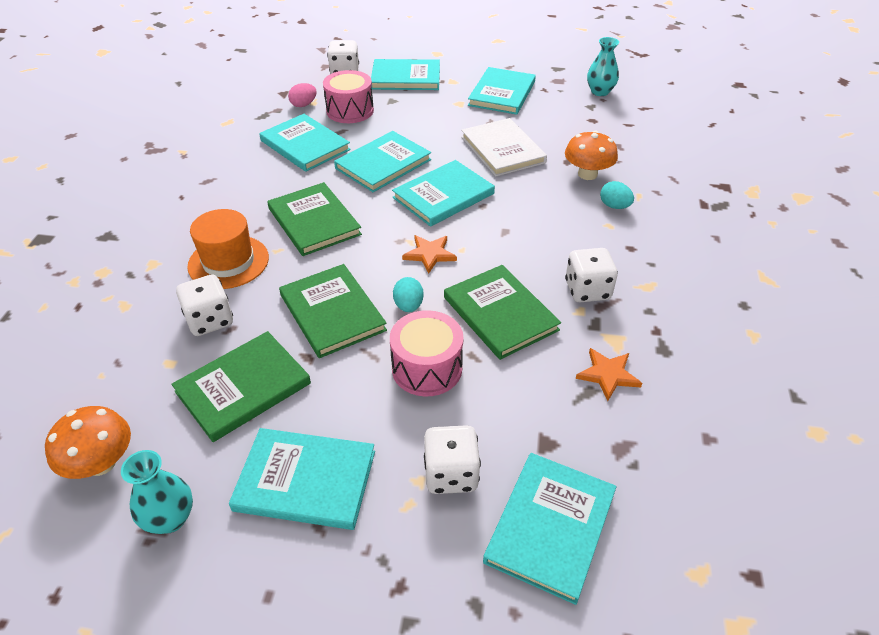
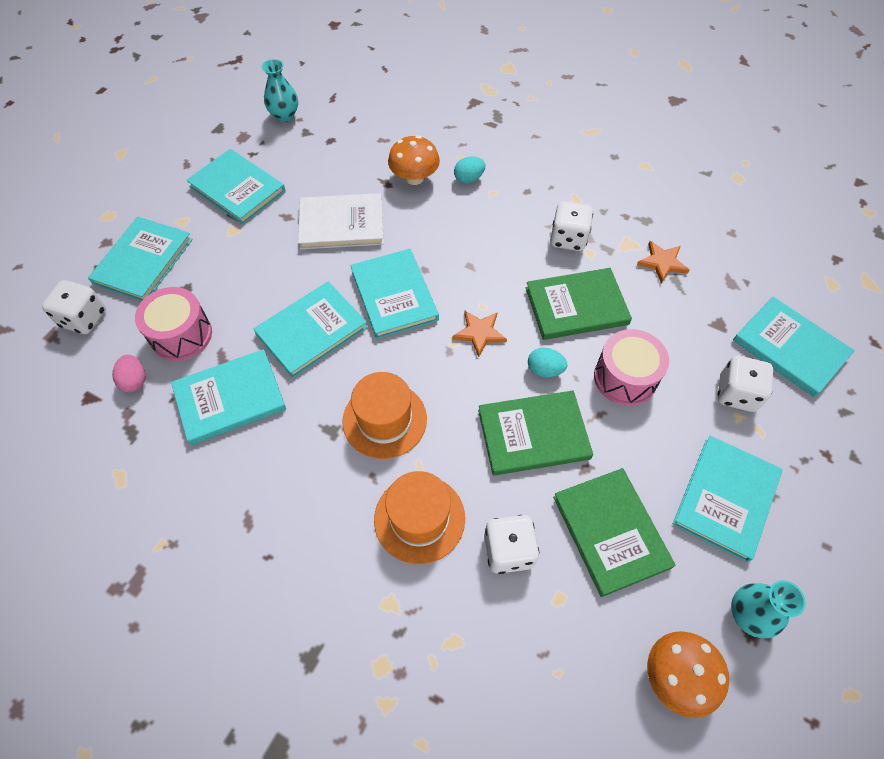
camera: 70 degrees left, 15 degrees up
(314, 221) = (384, 420): green book -> orange hat
(383, 164) = (312, 331): turquoise book -> turquoise book turned 75 degrees clockwise

